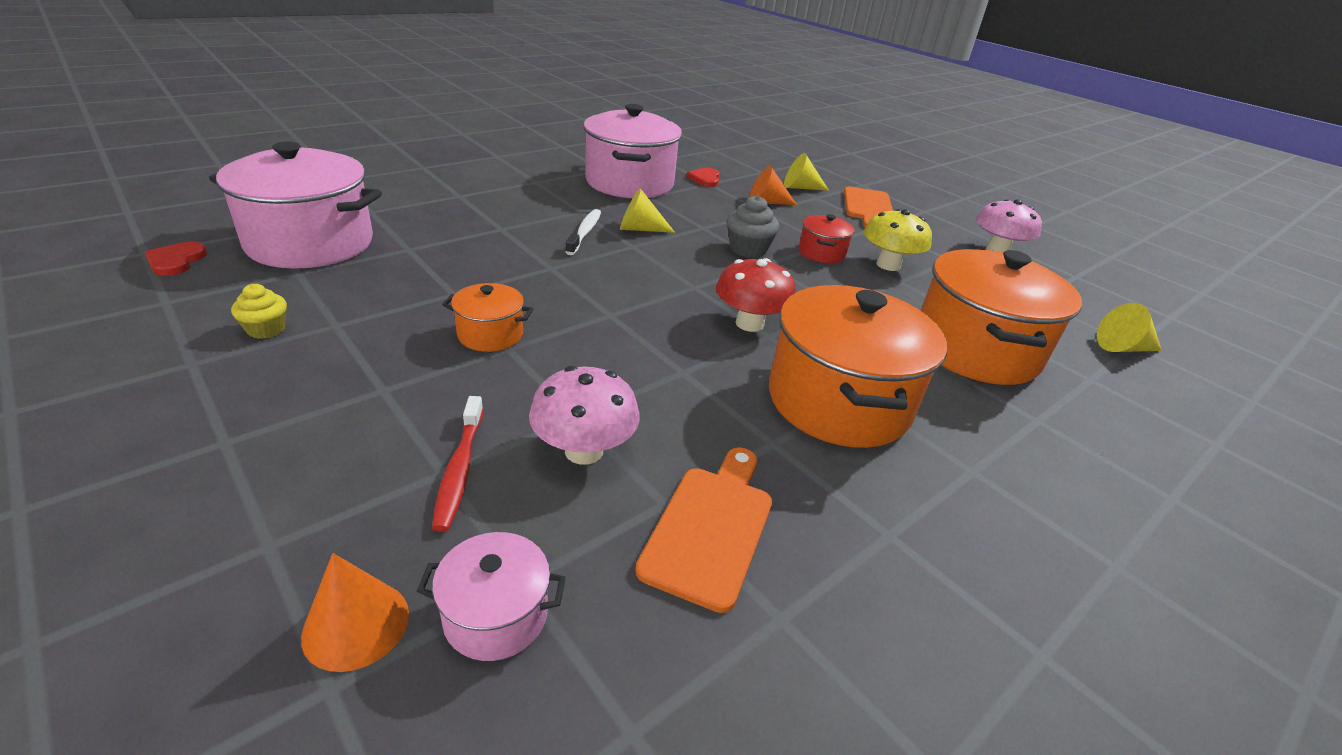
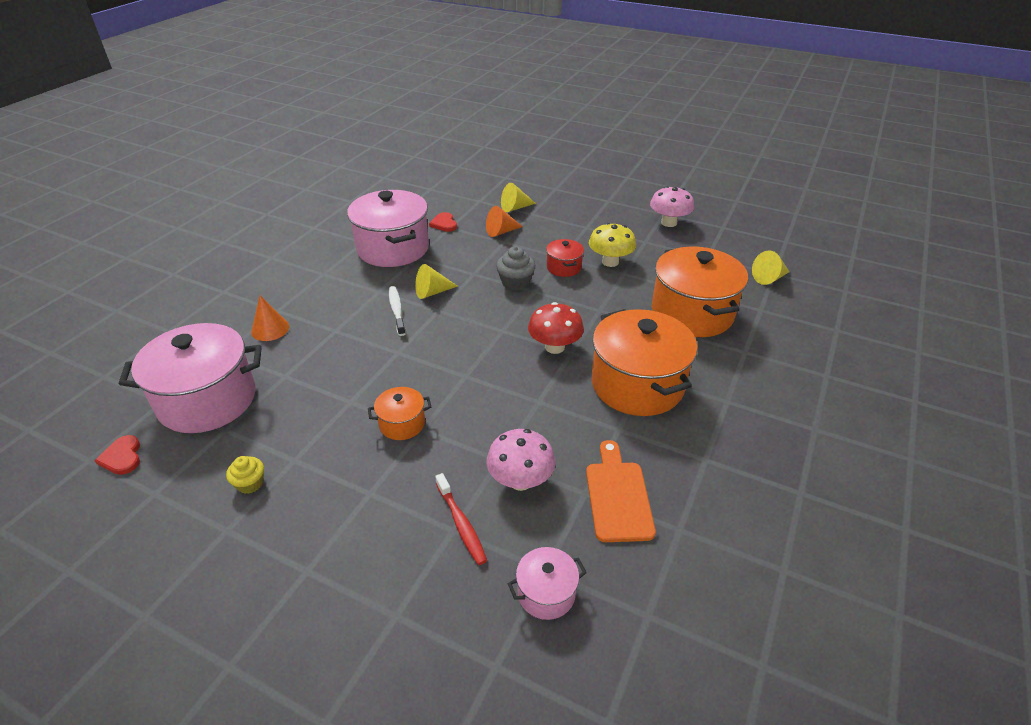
camera: 20 degrees left, 5 degrees up
(356, 624) = (481, 631): orange cone -> orange cone (270, 329)
(868, 207) = (570, 211): orange cutting board -> none

